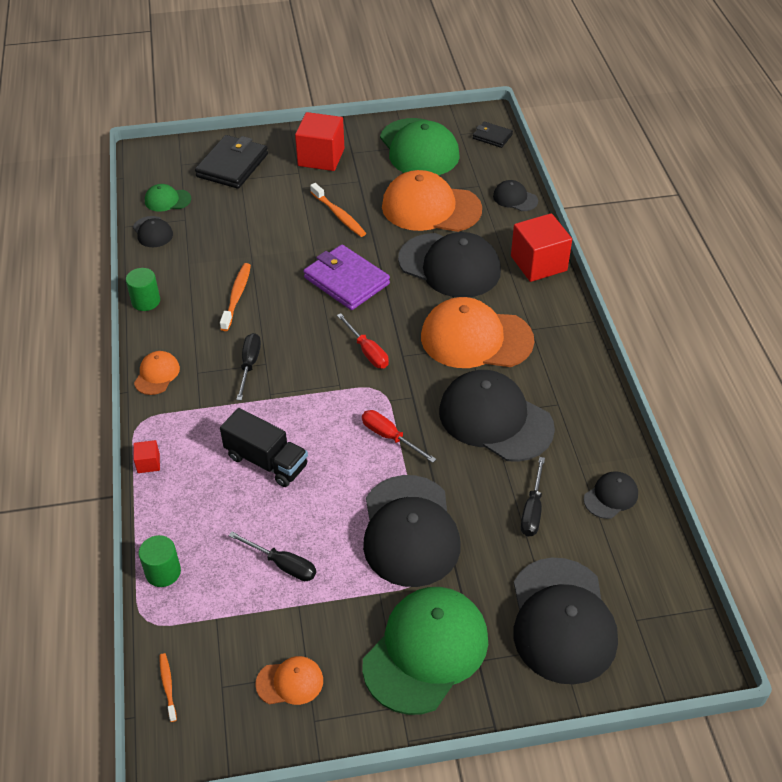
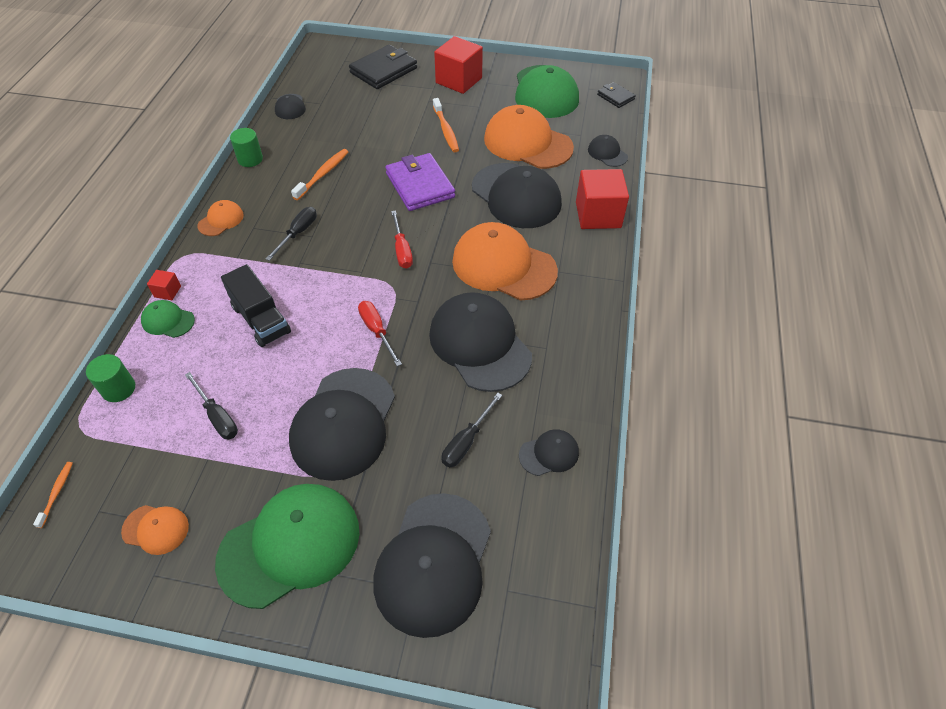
camera: 20 degrees right, 5 degrees up
(167, 200) = (316, 85): green cap -> green cap (168, 321)

